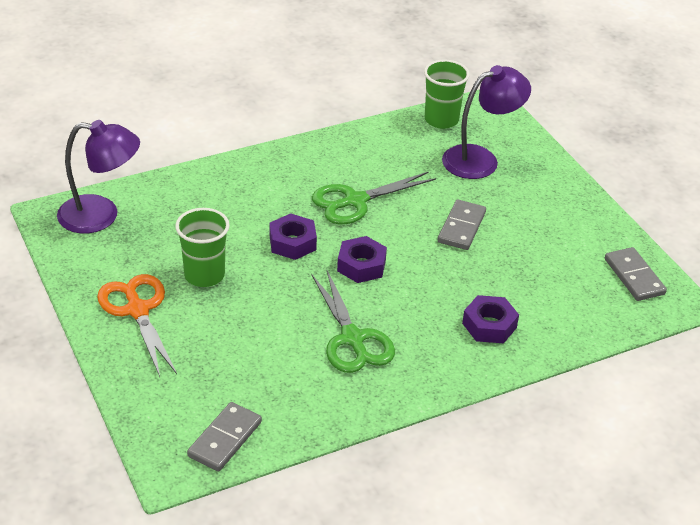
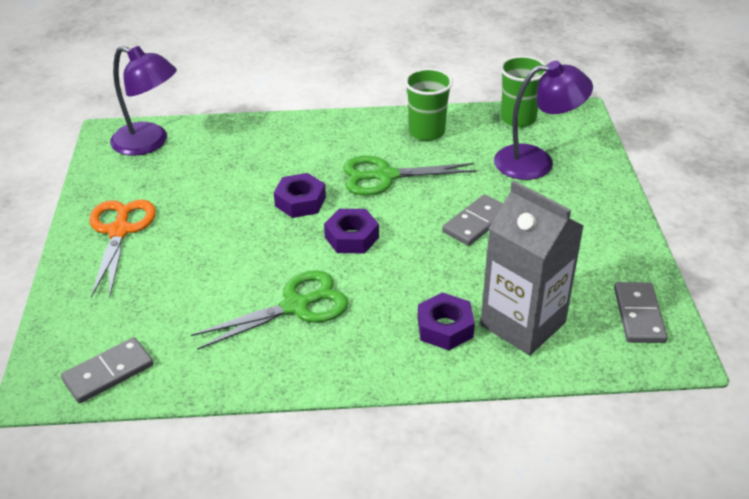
camera: 25 degrees right, 0 degrees up
(204, 275) = (200, 213): green cup -> green cup (427, 132)
(352, 339) = (296, 306): green scissors -> green scissors turned 120 degrees counterclockwise
(549, 306) = (523, 324): none -> grey carton

